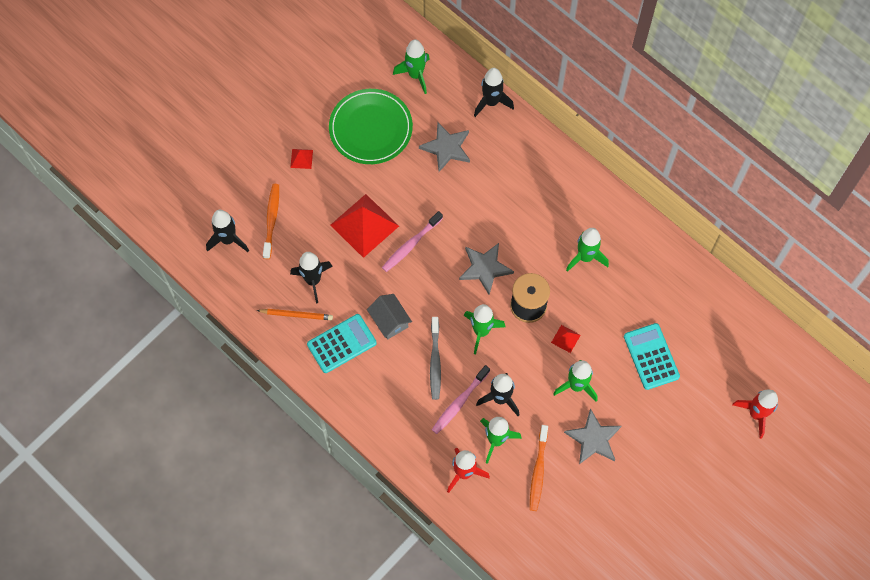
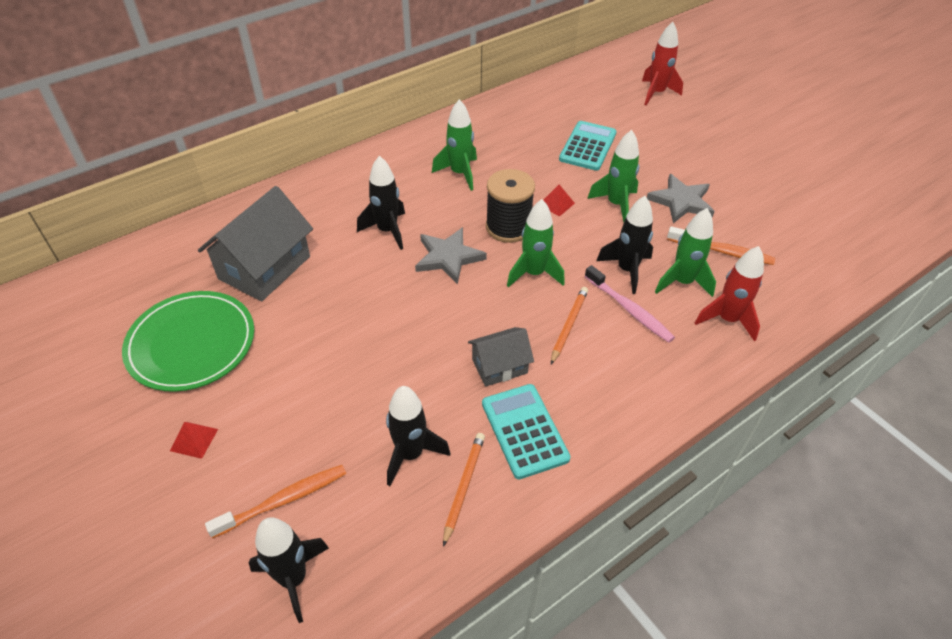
camera: 80 degrees left, 20 degrees down
(271, 220) = (283, 500): orange toothbrush -> orange toothbrush turned 135 degrees clockwise
(364, 225) = (341, 374): red pyramid -> none
(411, 245) = (391, 325): pink toothbrush -> none
(415, 75) = (139, 282): green rocket -> none
(435, 361) = (568, 325): grey toothbrush -> orange pencil
(446, 148) = (265, 268): grey star -> grey house
(491, 102) = (224, 217): black rocket -> black rocket (387, 231)
(651, 356) = (587, 146): turquoise calculator -> turquoise calculator turned 120 degrees clockwise

